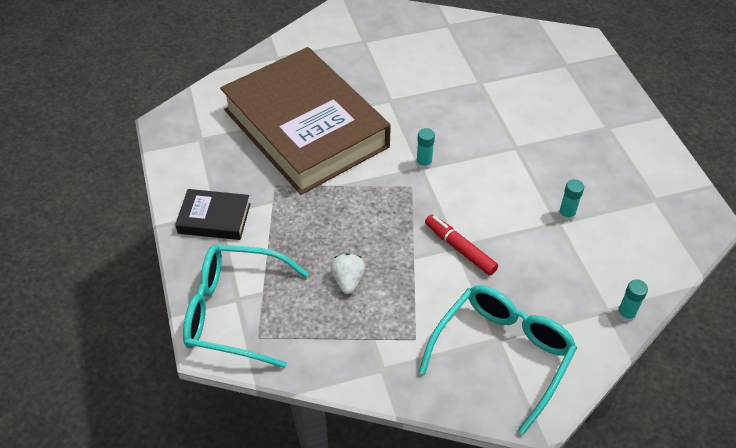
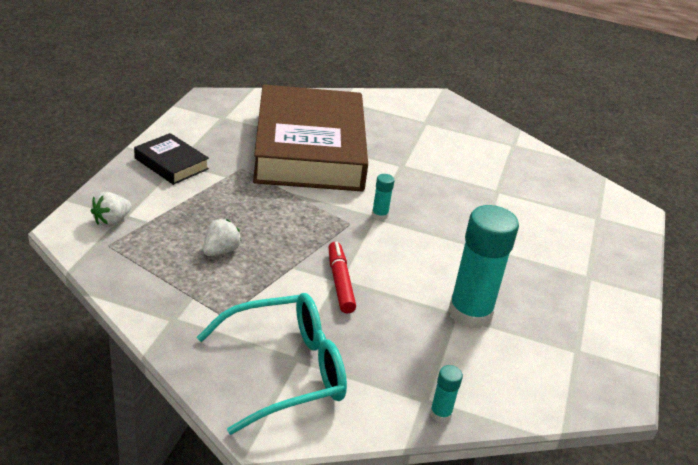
camera: 30 degrees right, 15 degrees down
(234, 311) = (111, 221): turquoise glasses -> white strawberry
(566, 214) = (470, 313): turquoise glue stick -> turquoise glue stick, size x2.32

